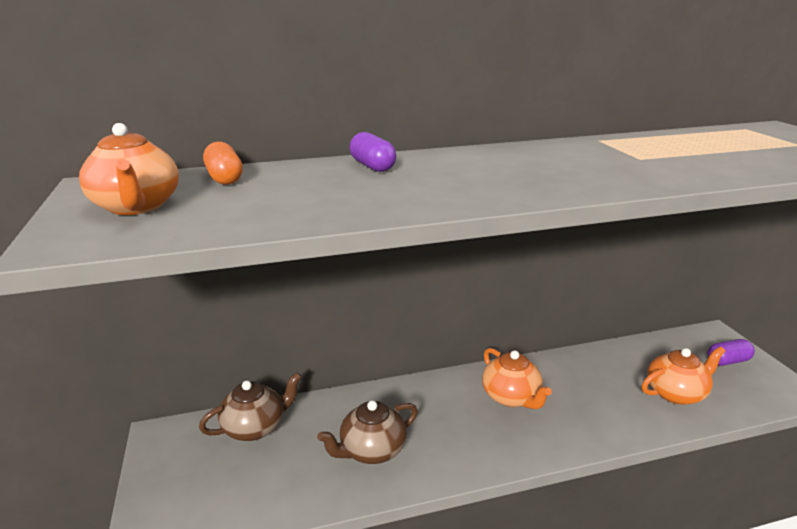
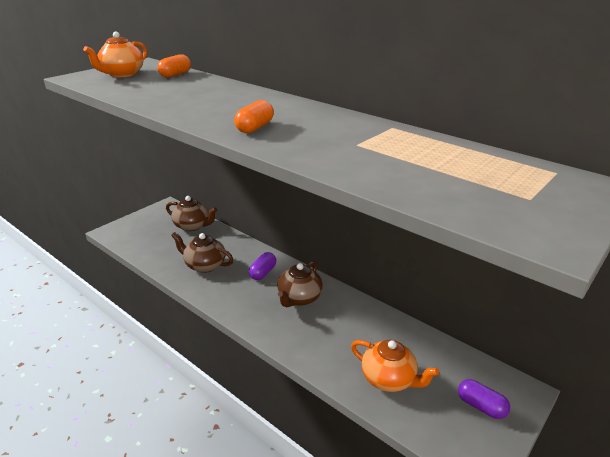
camera: 55 degrees right, 5 degrees up
(372, 166) = (231, 91): purple capsule -> purple capsule (263, 272)
(511, 397) = (299, 298): orange teapot -> brown teapot
(545, 181) = (255, 128): none -> orange capsule

